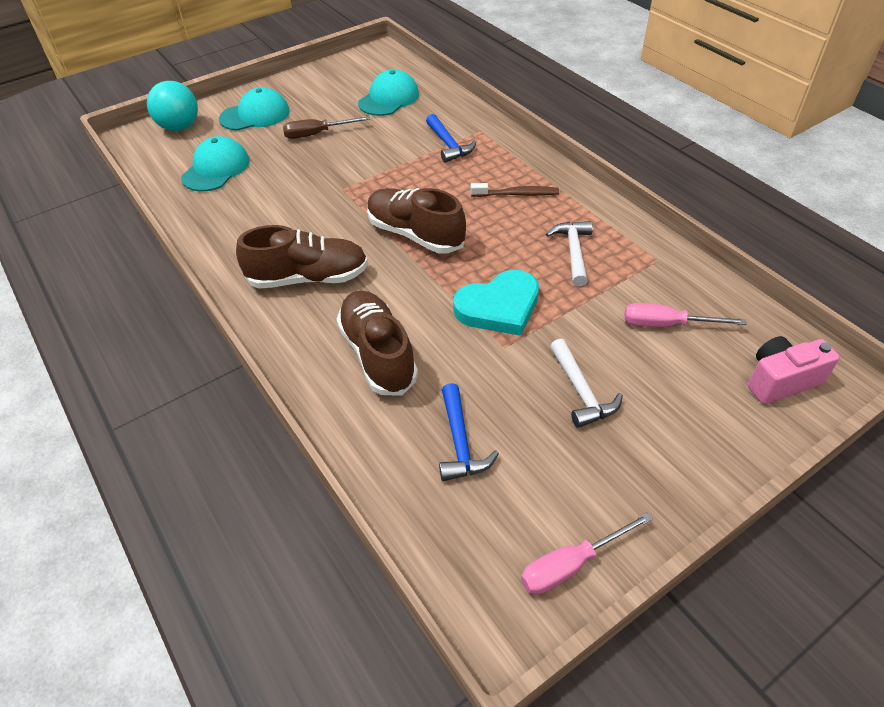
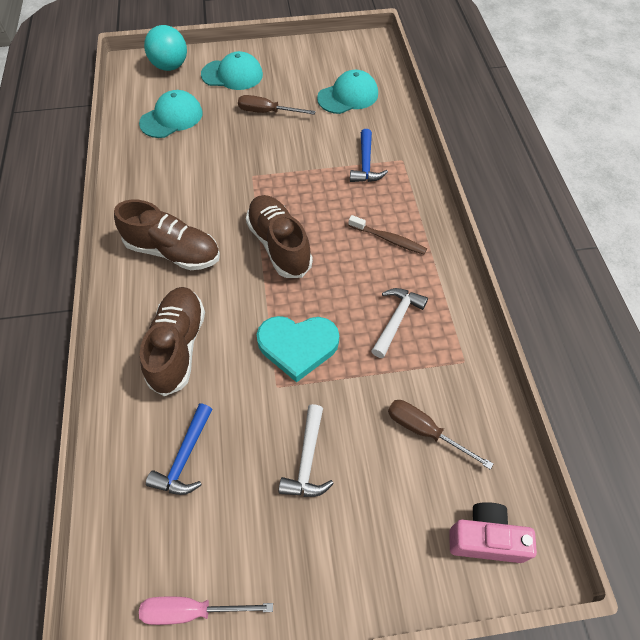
camera: 25 degrees right, 10 degrees up
(666, 324) = (425, 431): pink screwdriver -> brown screwdriver

